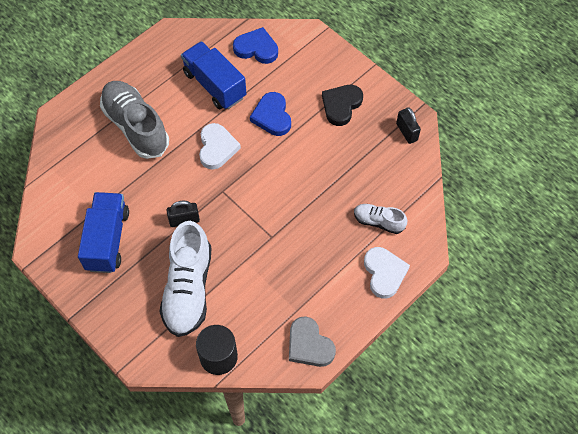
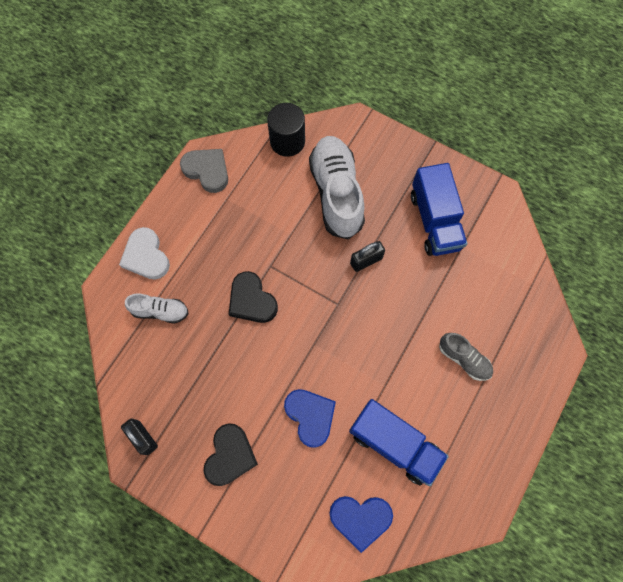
camera: 165 degrees right, 10 degrees up
(136, 126) = (464, 359): grey shoe -> grey shoe, size x0.51
(217, 148) = (361, 355): white heart -> none
(296, 211) = (251, 300): none -> black heart

